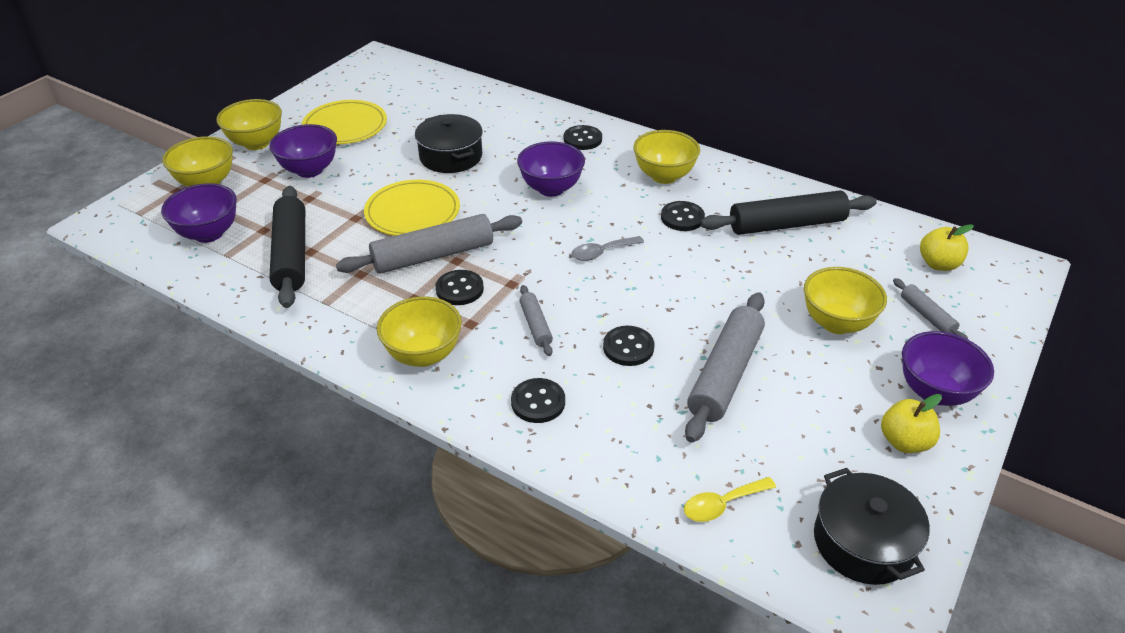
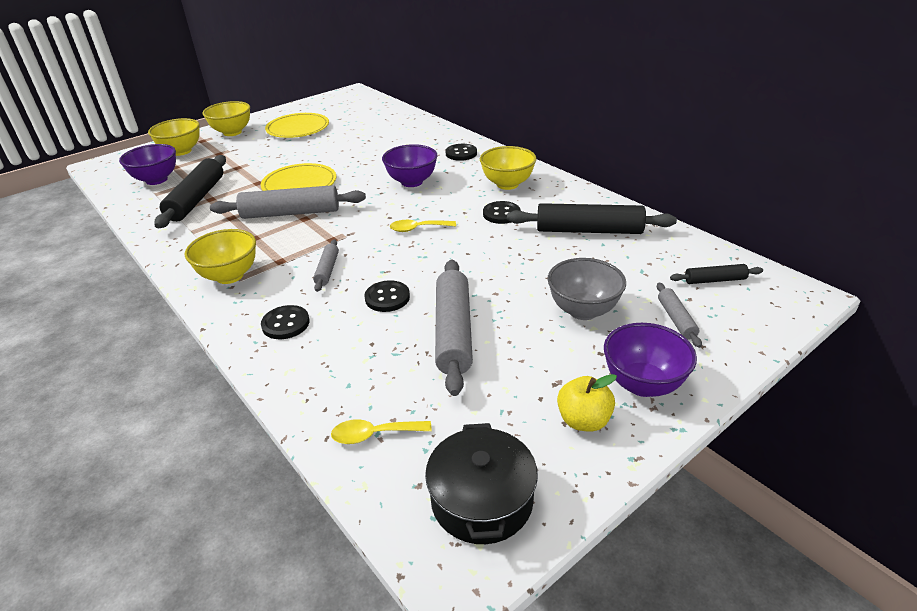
camera: 20 degrees right, 5 degrees down
(309, 170) = (252, 151): purple bowl -> none
(451, 156) = (355, 154): black pot -> none
(459, 289) = (291, 237): black button -> none
(602, 252) = (418, 229): grey spoon -> yellow spoon
(725, 374) = (453, 332): grey rolling pin -> grey rolling pin turned 45 degrees counterclockwise
(836, 323) = (583, 310): yellow bowl -> grey bowl
(938, 264) = (715, 280): yellow apple -> black rolling pin

